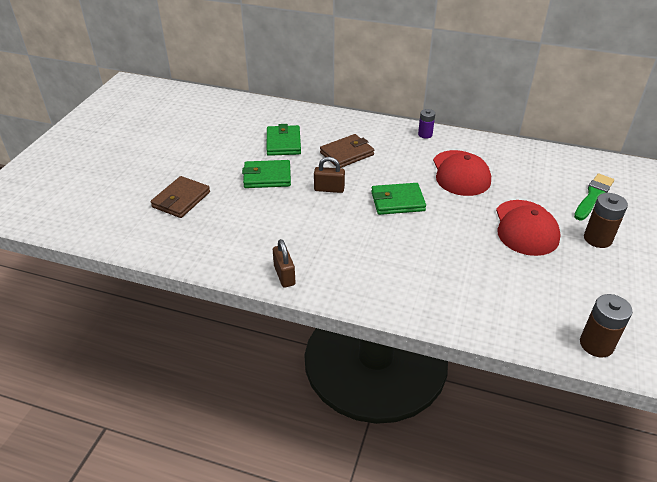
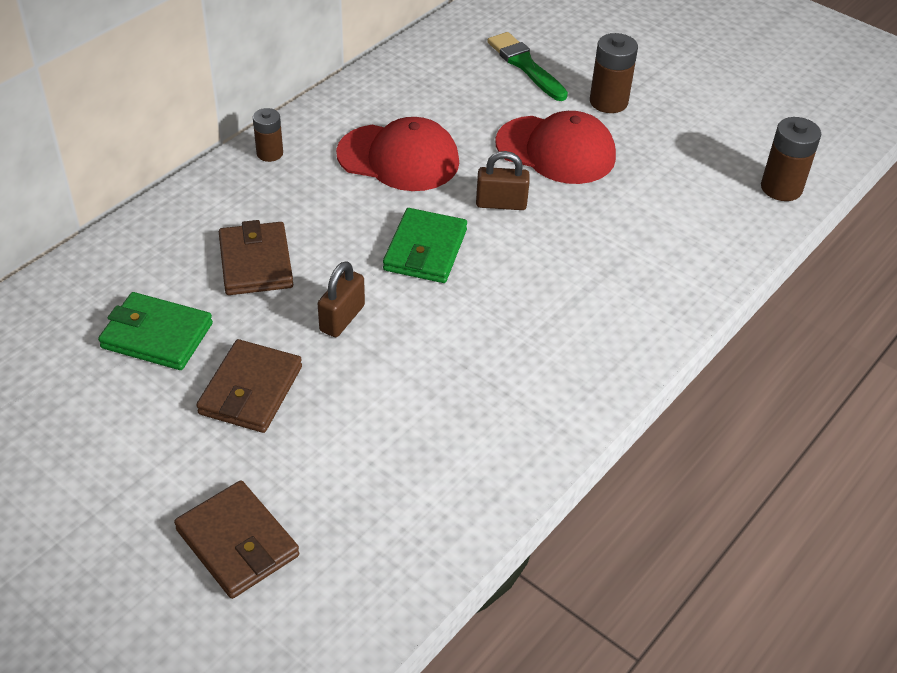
camera: 70 degrees left, 5 degrees up
(267, 177) = (251, 390): green wallet -> brown wallet
(284, 275) = (533, 443): brown padlock -> brown padlock (501, 204)
(425, 134) = (270, 153): purple battery -> brown battery

